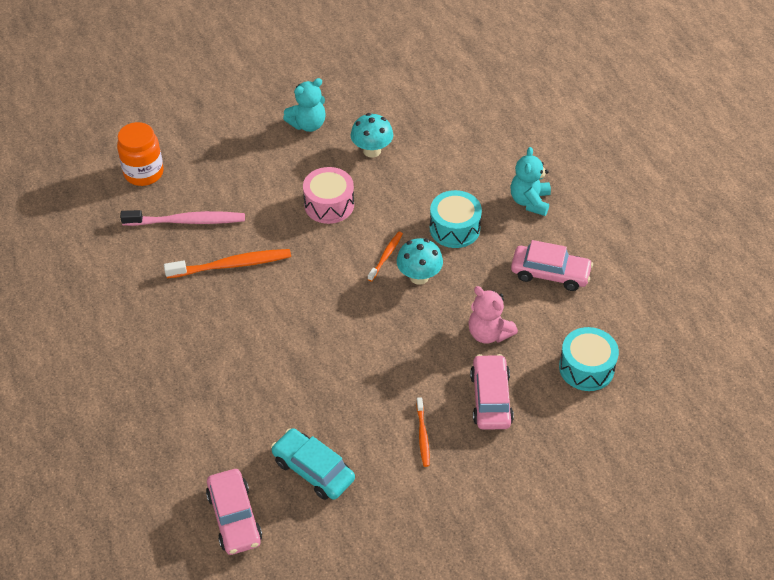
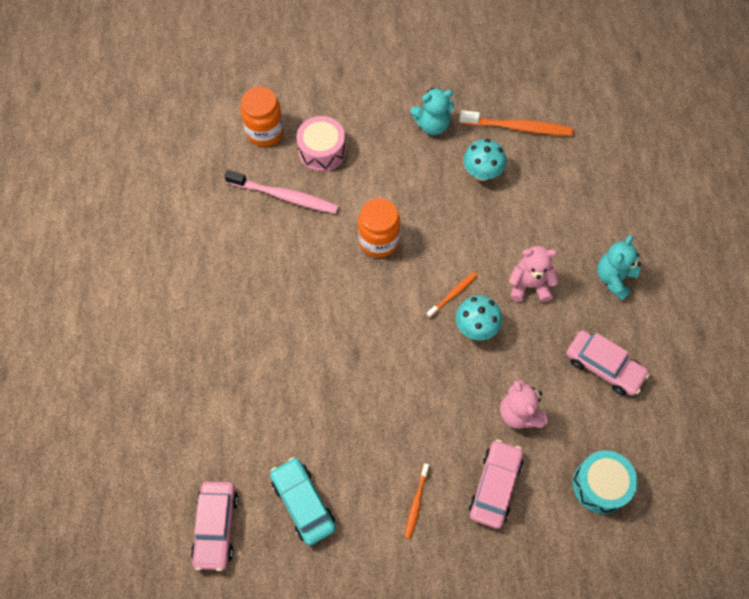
camera: 20 degrees right, 15 degrees up
(232, 265) = (308, 257): orange toothbrush -> orange toothbrush (518, 127)
(296, 232) = (378, 241): none -> orange jar
(329, 204) = (420, 220): pink drum -> pink drum (322, 151)
(454, 228) = (529, 285): turquoise drum -> pink teddy bear

